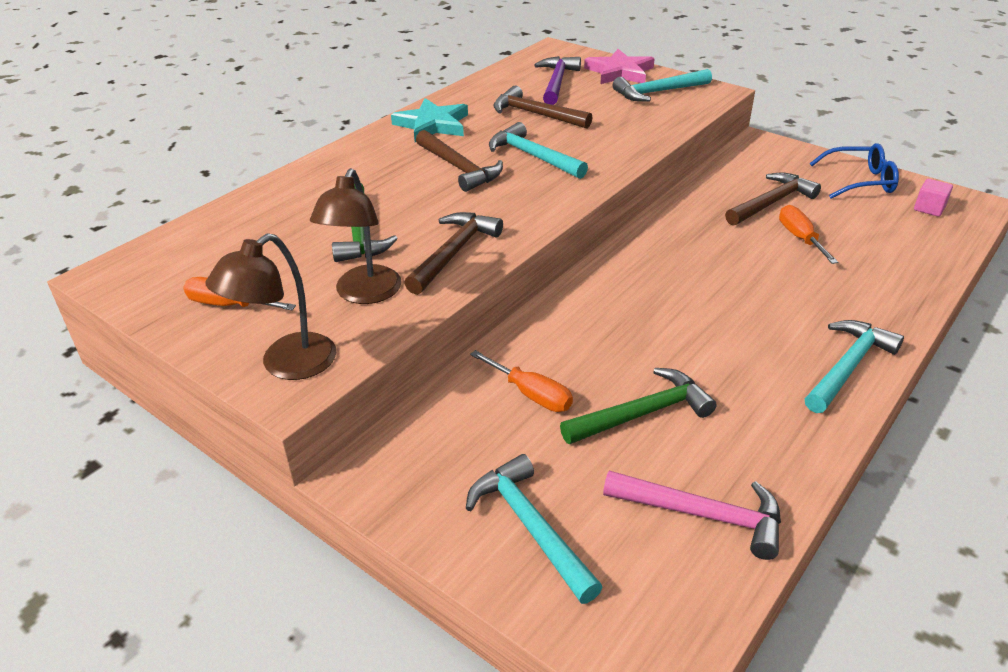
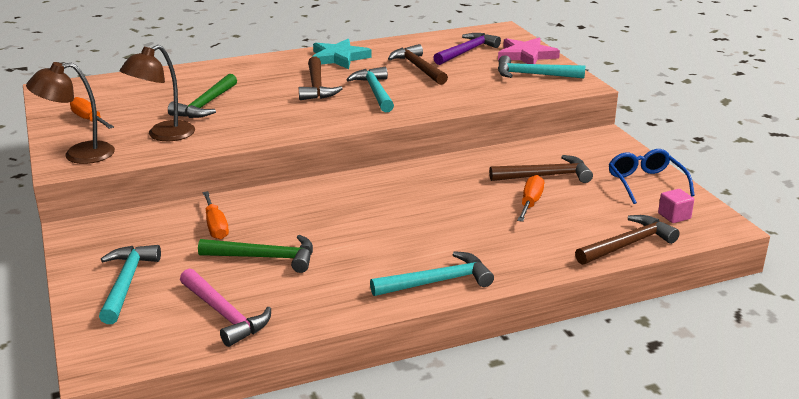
camera: 30 degrees right, 10 degrees down
(453, 253) = (242, 130): brown hammer -> brown hammer (627, 244)
(860, 181) = (645, 183): blue glasses -> blue glasses turned 135 degrees counterclockwise

